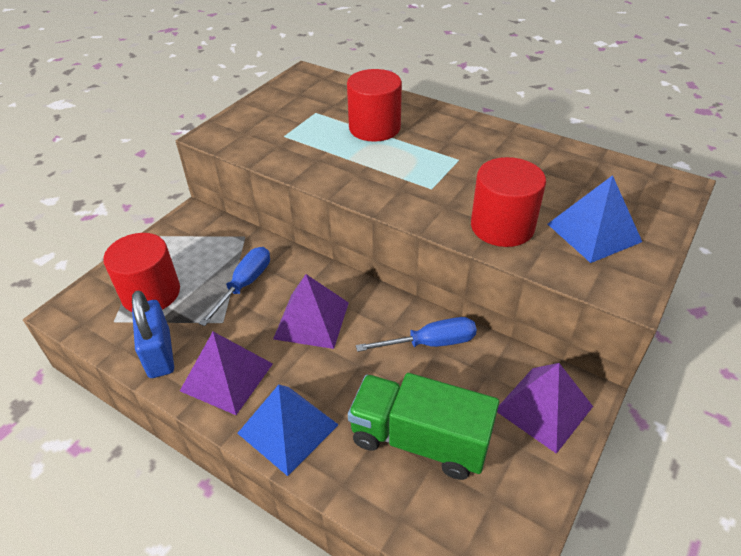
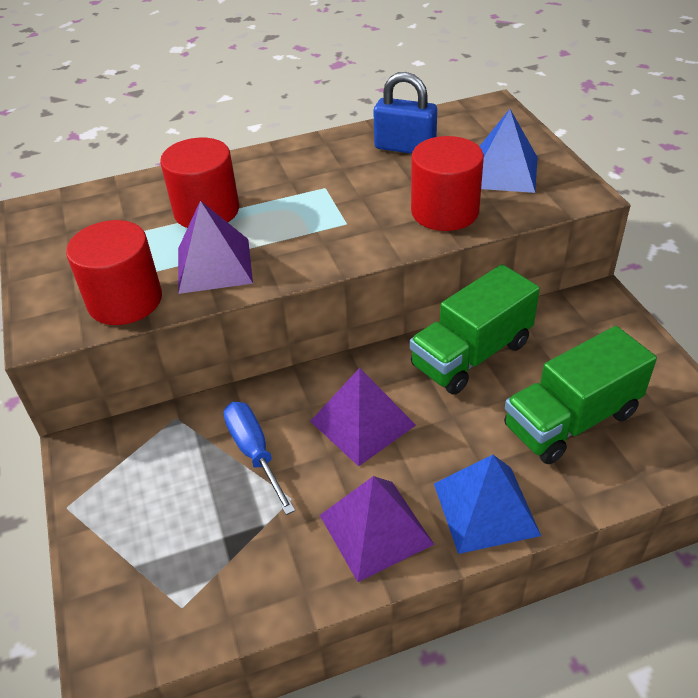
camera: 50 degrees left, 0 degrees up
(151, 293) = (174, 547): red cylinder -> red cylinder (125, 300)
(159, 354) = (284, 579): blue padlock -> blue padlock (405, 147)
(431, 343) = (471, 355): blue screwdriver -> green truck
(544, 408) = (597, 328): purple pyramid -> purple pyramid (214, 265)

